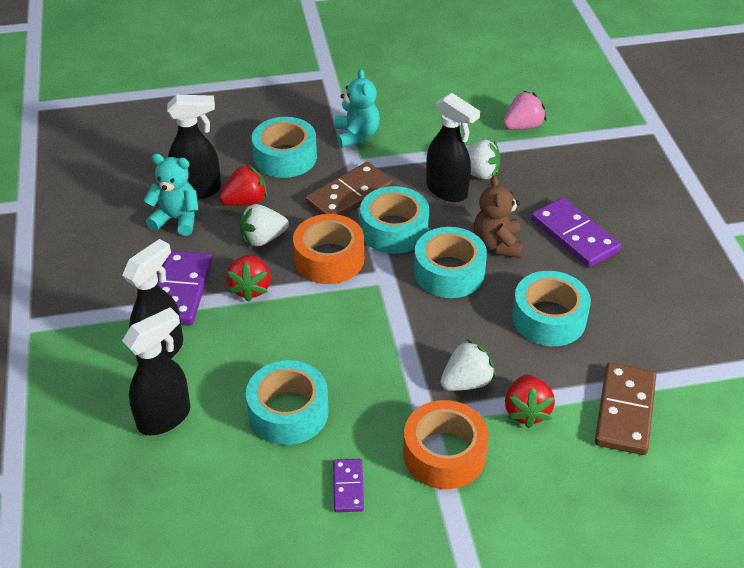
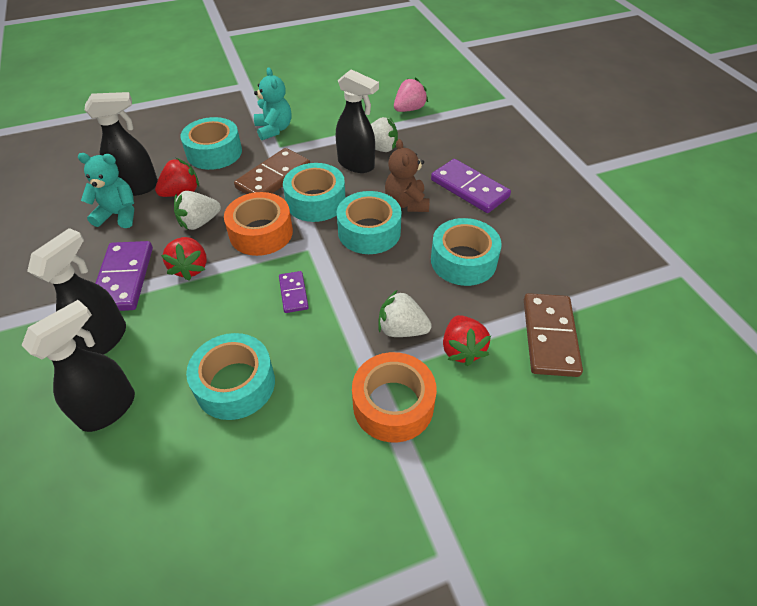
camera: 10 degrees left, 5 degrees up
(348, 487) = (303, 455): purple domino -> purple domino (293, 293)
(466, 382) = (402, 329): white strawberry -> white strawberry turned 120 degrees counterclockwise

